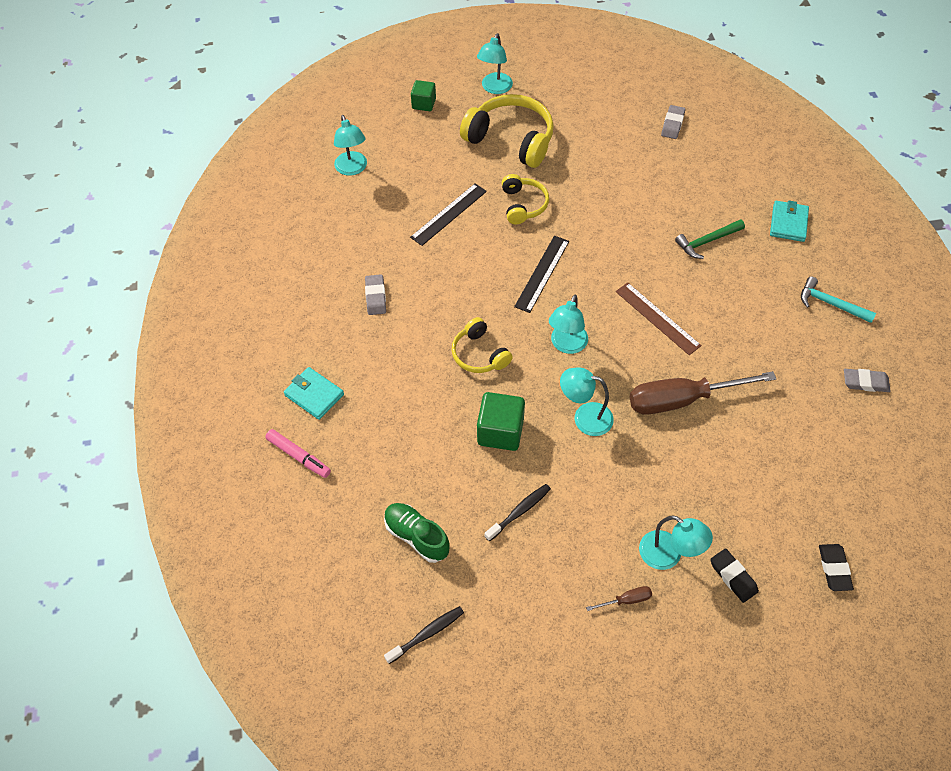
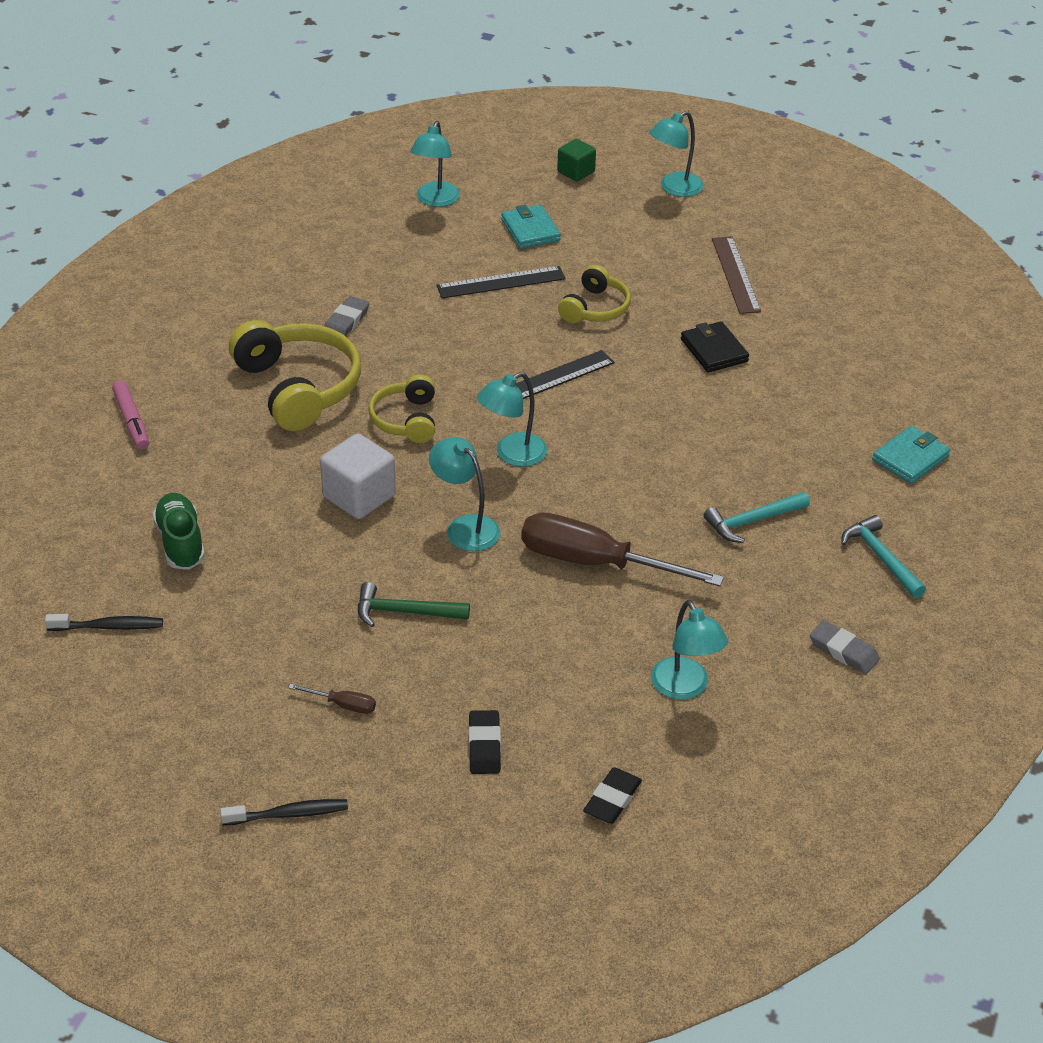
camera: 30 degrees right, 15 degrees down
(314, 395) = (198, 377): turquoise wallet -> turquoise wallet (530, 230)
(500, 431) = (359, 496): green cube -> white cube
(511, 139) = (644, 243): yellow headphones -> yellow headphones (299, 387)
(519, 511) = (308, 574): black toothbrush -> black toothbrush (289, 814)
(618, 201) = (714, 350): none -> black wallet
(657, 318) = (645, 477): brown ruler -> brown ruler (735, 274)
(668, 555) = (430, 690): turquoise lamp -> turquoise lamp (685, 688)
(672, 124) = (861, 305): grey eraser -> none
(707, 241) = (784, 432): green hammer -> green hammer (404, 612)
(742, 317) = (752, 521): none -> turquoise hammer

